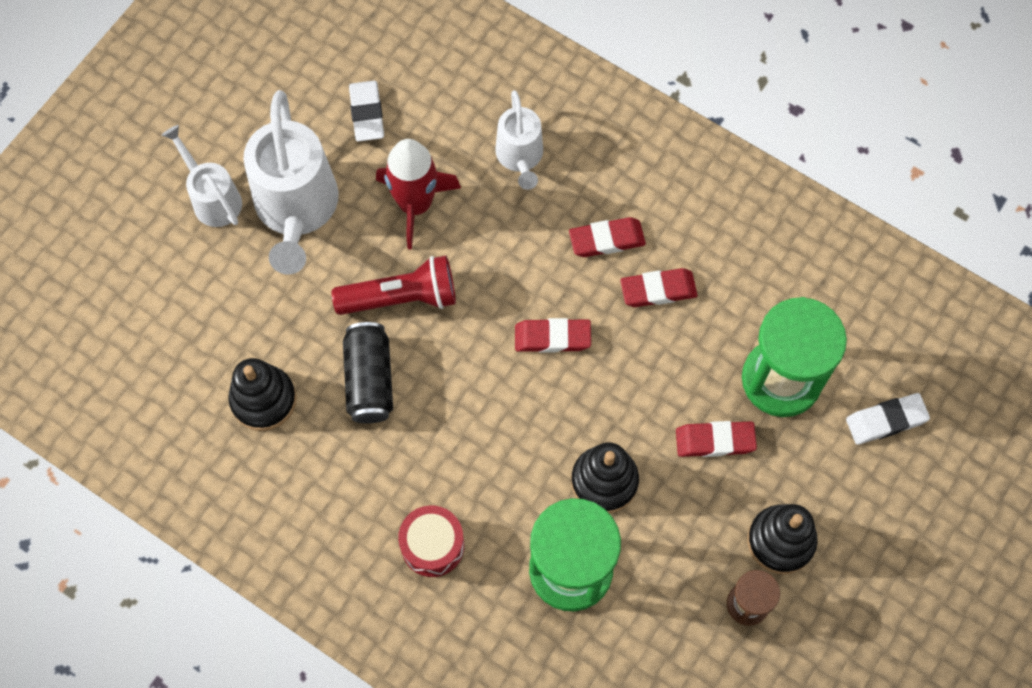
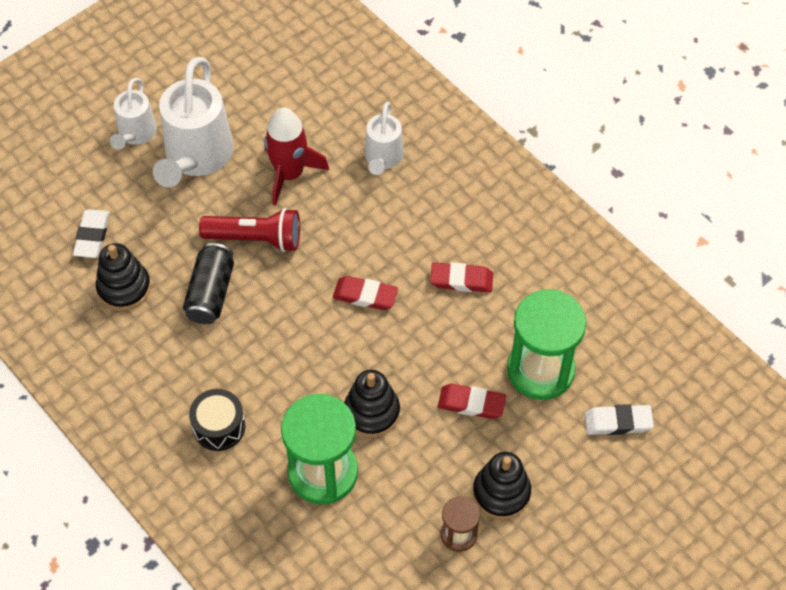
camera: 15 degrees right, 10 degrees down
(213, 198) = (135, 134): white watering can -> white watering can turned 150 degrees counterclockwise
(367, 113) = (273, 101): white eraser -> white eraser (92, 236)
(432, 545) = (219, 426): red drum -> black drum
(606, 240) = (432, 233): red eraser -> none

